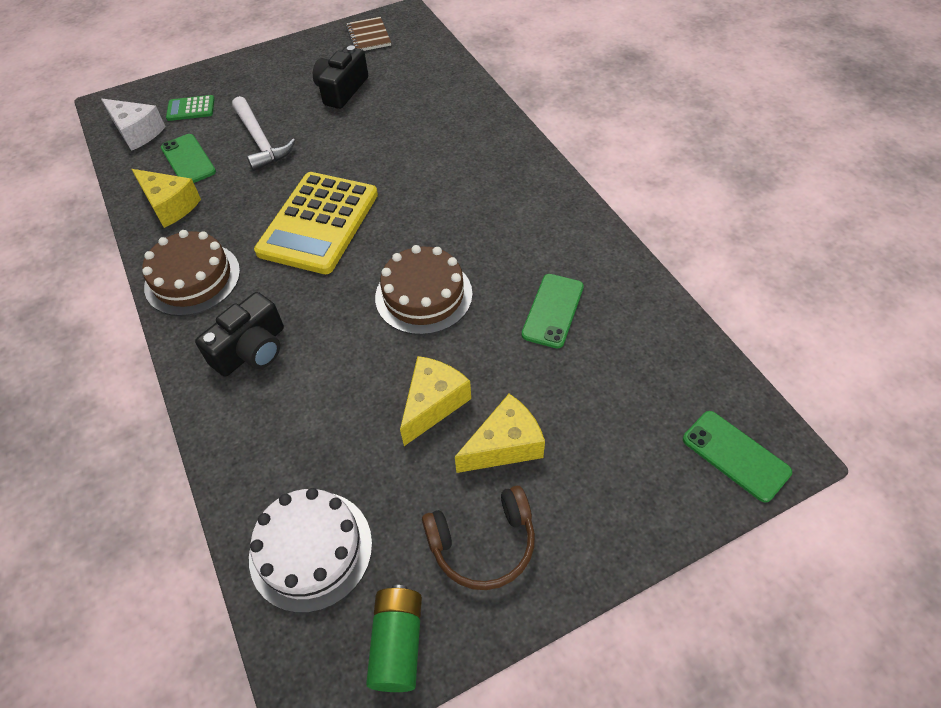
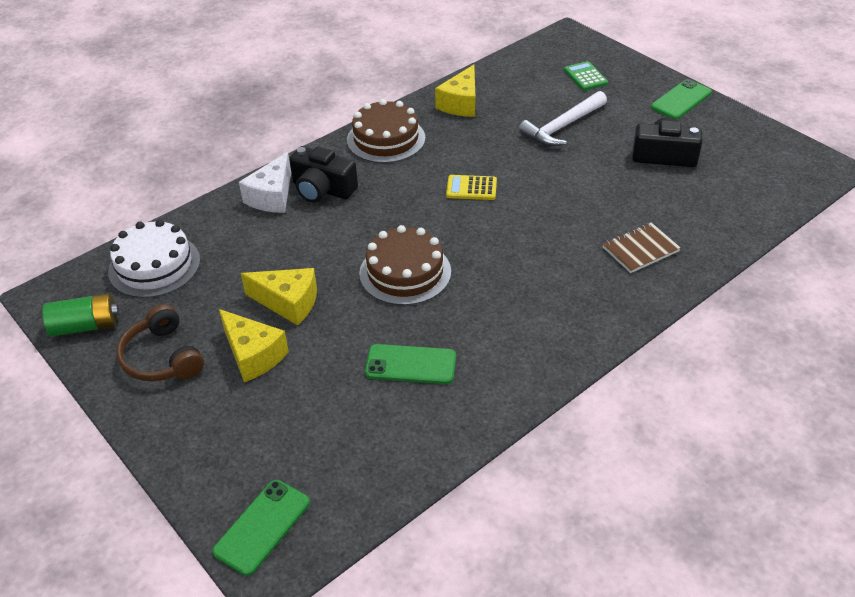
camera: 75 degrees right, 10 degrees down
(137, 132) = (540, 60): white cheese -> white cheese (272, 196)
(188, 160) = (519, 96): green phone -> green phone (681, 100)
(318, 223) = (471, 188): yellow calculator -> yellow calculator, size x0.44
(368, 36) = (767, 151): brown notebook -> brown notebook (640, 249)

